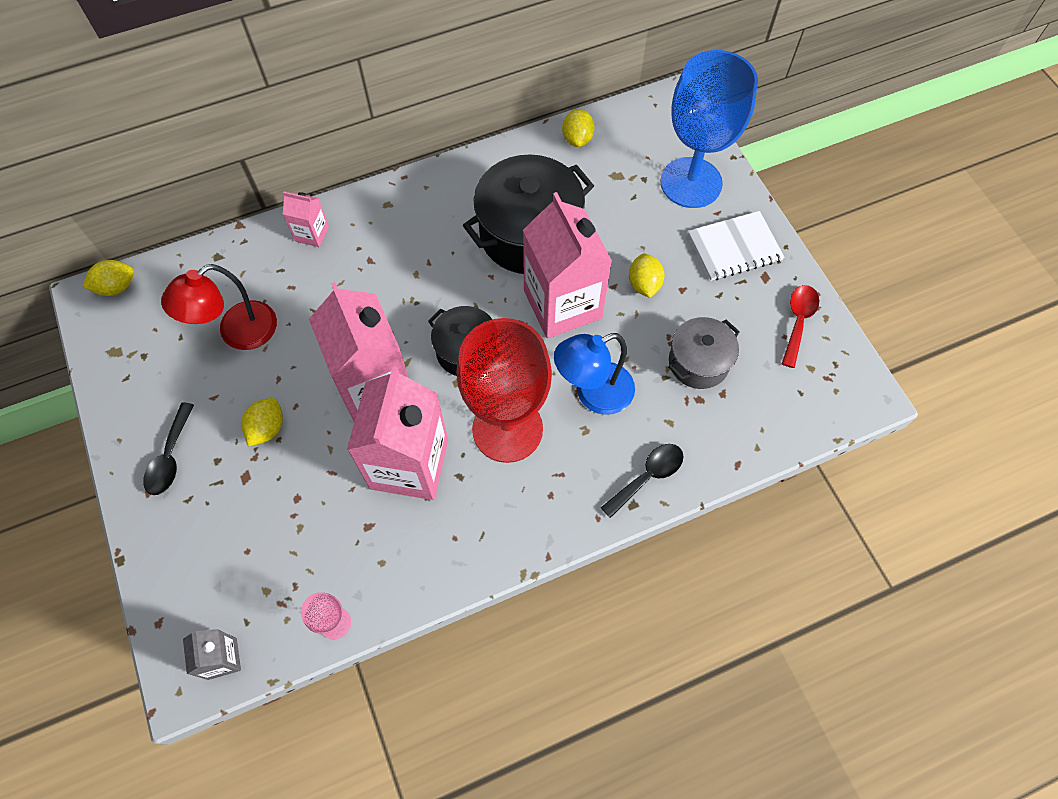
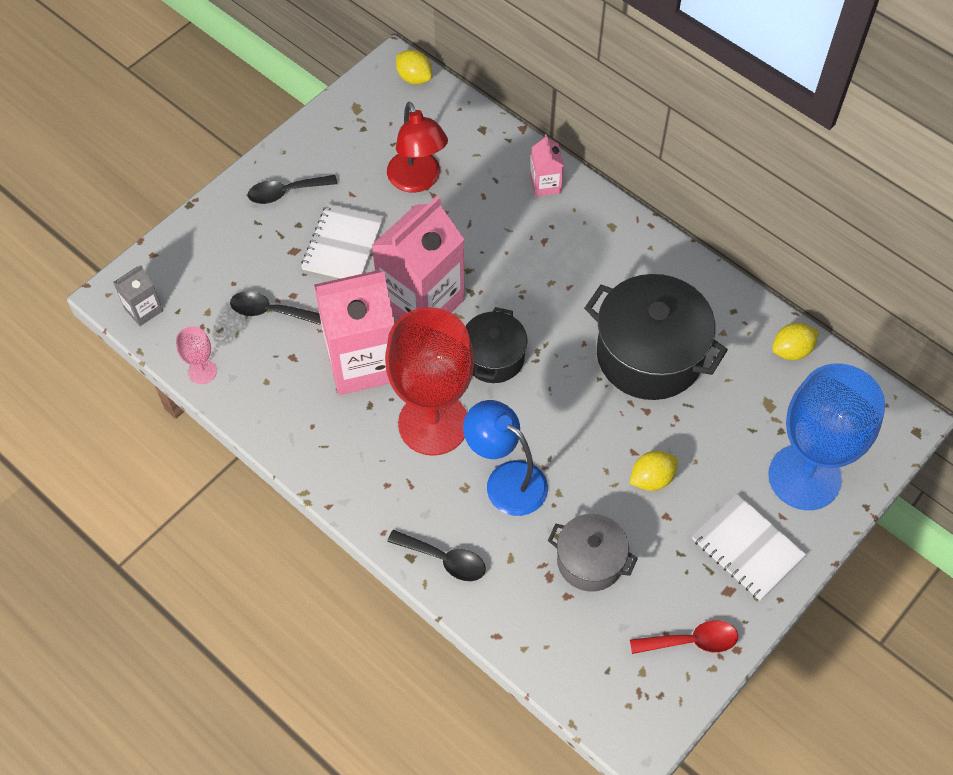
camera: 65 degrees right, 5 degrees down
(238, 333) = (418, 181): red lamp -> red lamp turned 135 degrees counterclockwise
(267, 428) = (343, 245): yellow lemon -> white notebook
(302, 527) = (270, 311): none -> black spoon
(562, 304) = (587, 416): pink carton -> none

